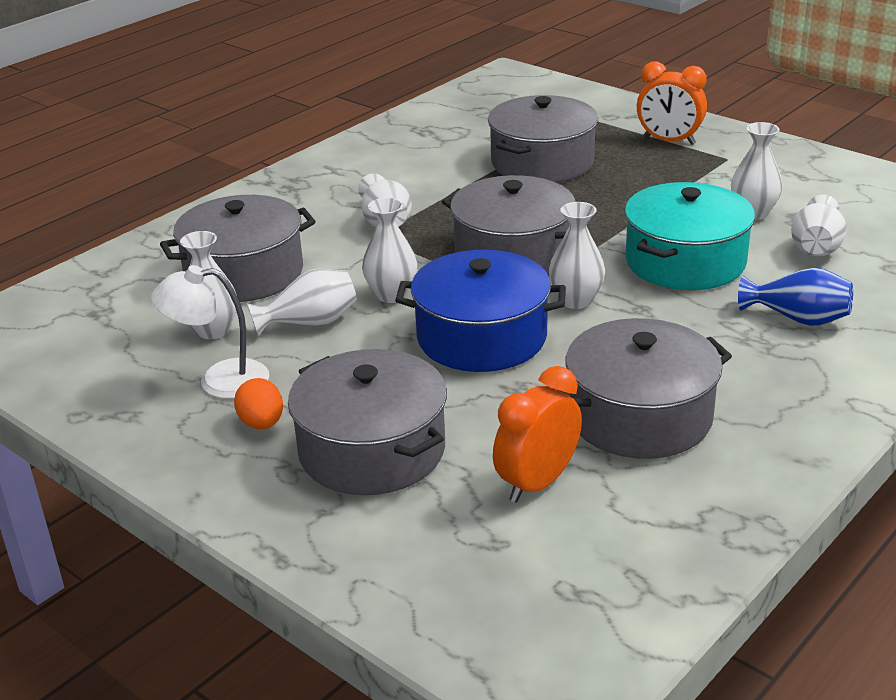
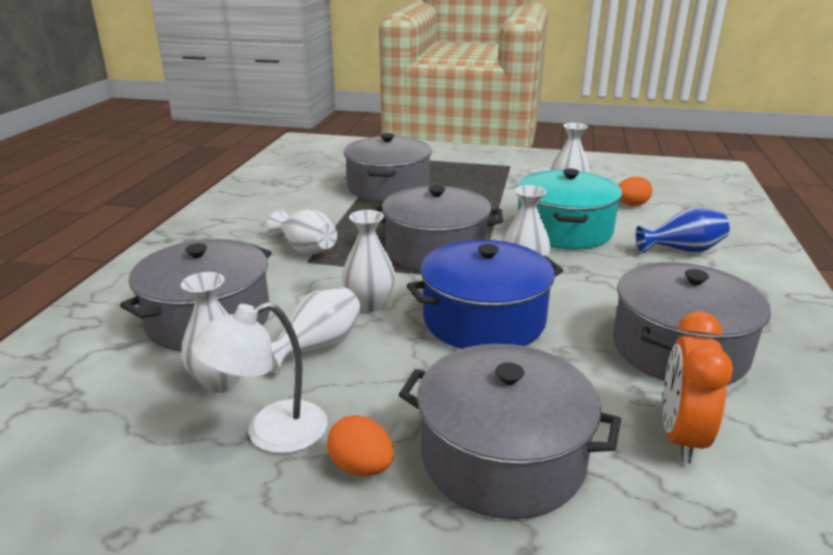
camera: 30 degrees left, 5 degrees down
(669, 141) = (460, 162): orange clock -> none
(816, 247) = (631, 205): white vase -> orange egg

